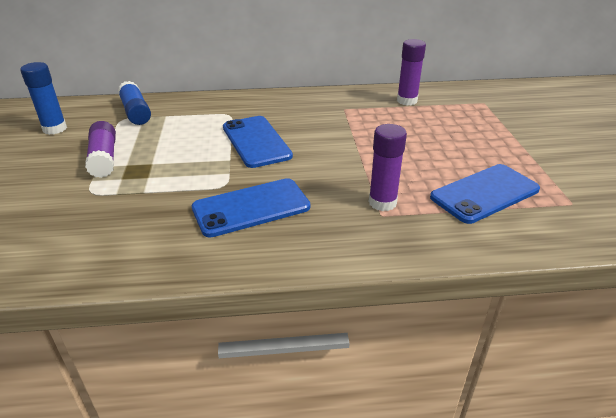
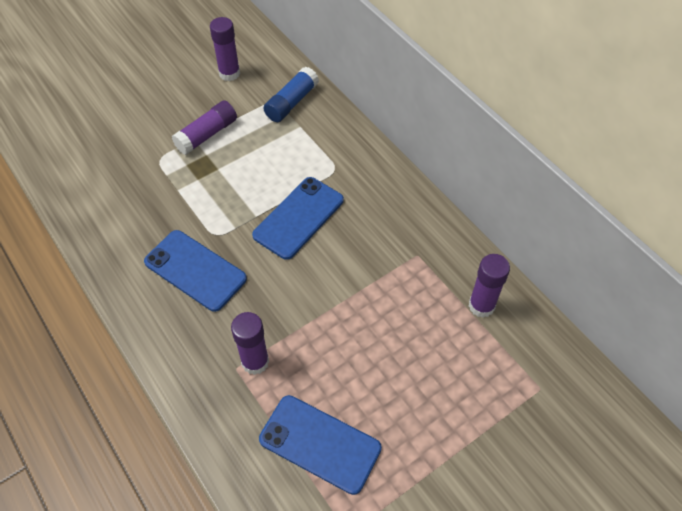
camera: 60 degrees right, 20 degrees up
(55, 129) = (229, 73): blue glue stick -> purple glue stick

